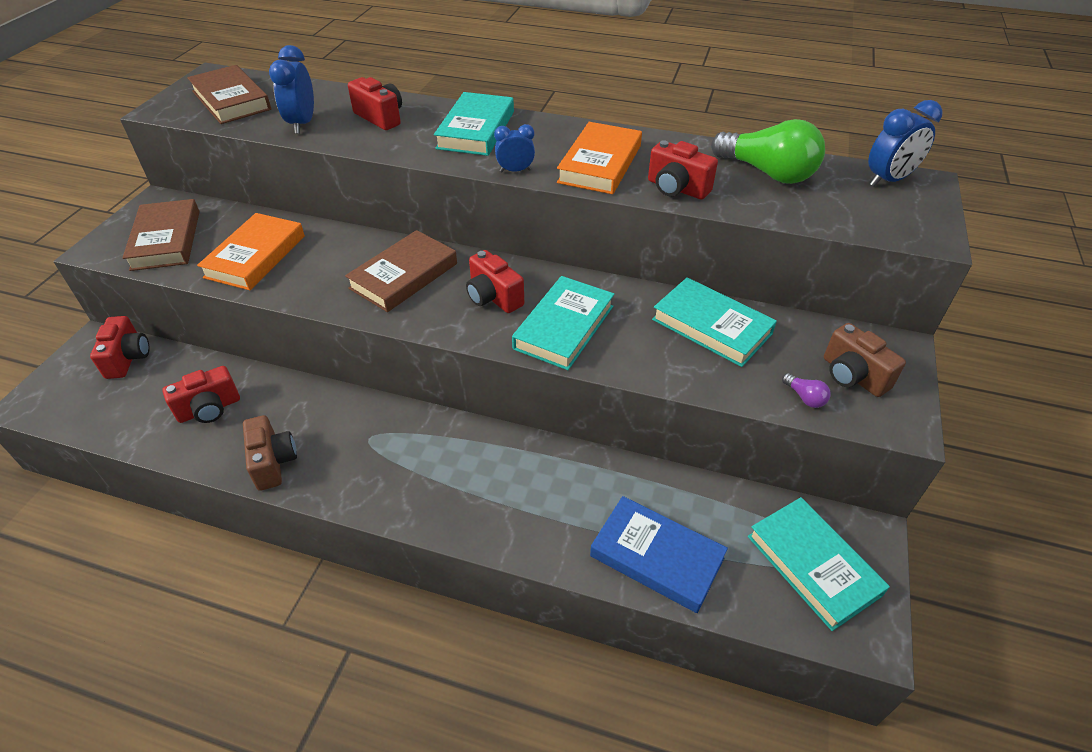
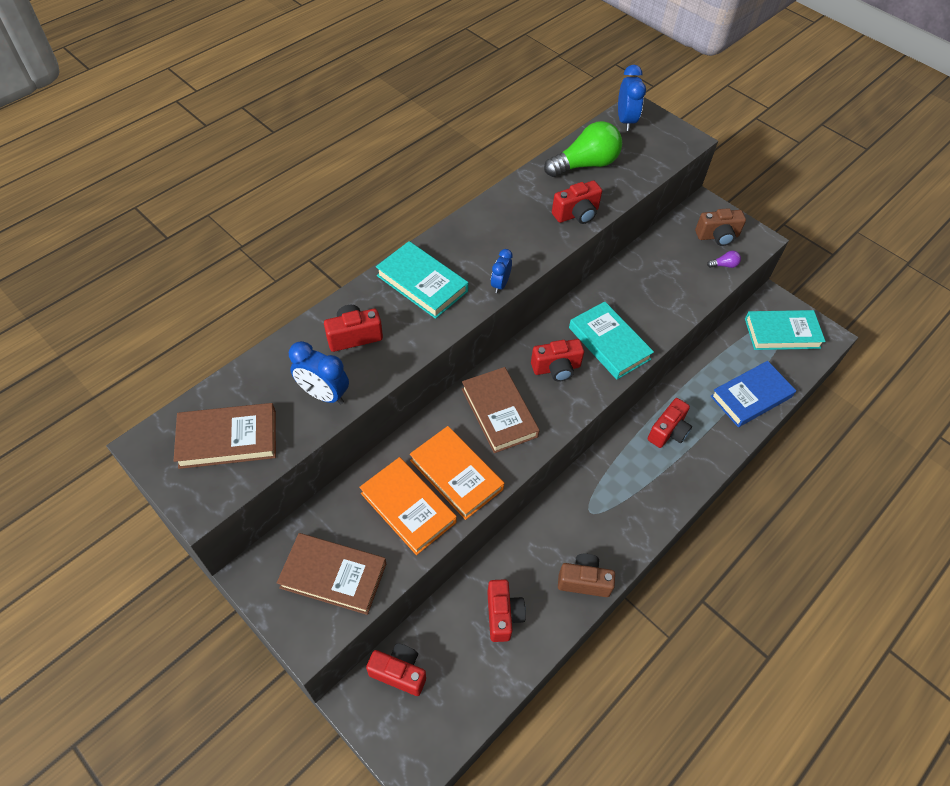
camera: 65 degrees left, 10 degrees up
(530, 478) = (668, 432): none -> red camera
(600, 164) = (521, 236): orange book -> orange book (456, 474)
(711, 326) = (647, 272): turquoise book -> none

